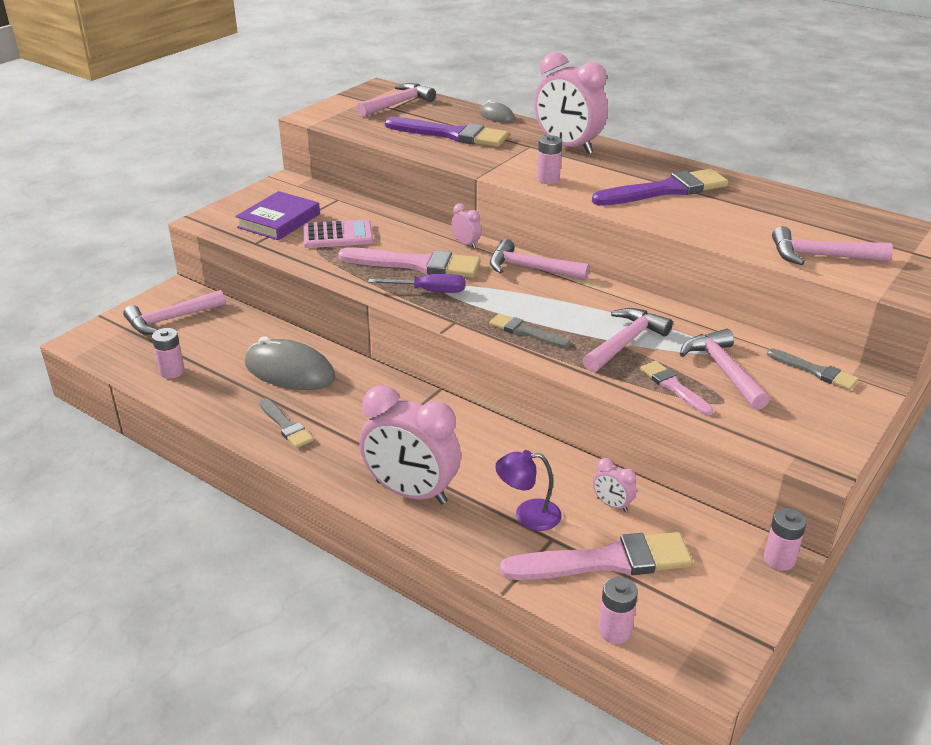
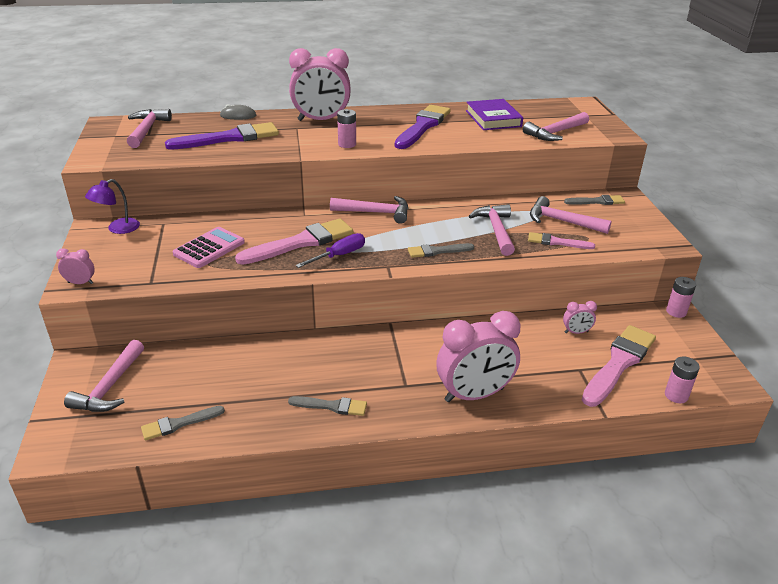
camera: 45 degrees left, 0 degrees up
(172, 371) = (179, 424): pink battery -> grey brush
(279, 221) = (142, 258): purple book -> purple book (493, 119)
(289, 371) = (273, 369): grey mouse -> none
(466, 244) = (310, 215): pink clock -> pink clock (80, 283)
(528, 515) = (550, 365): purple lamp -> purple lamp (117, 229)
(530, 269) = (375, 213): pink hammer -> pink hammer turned 150 degrees counterclockwise

